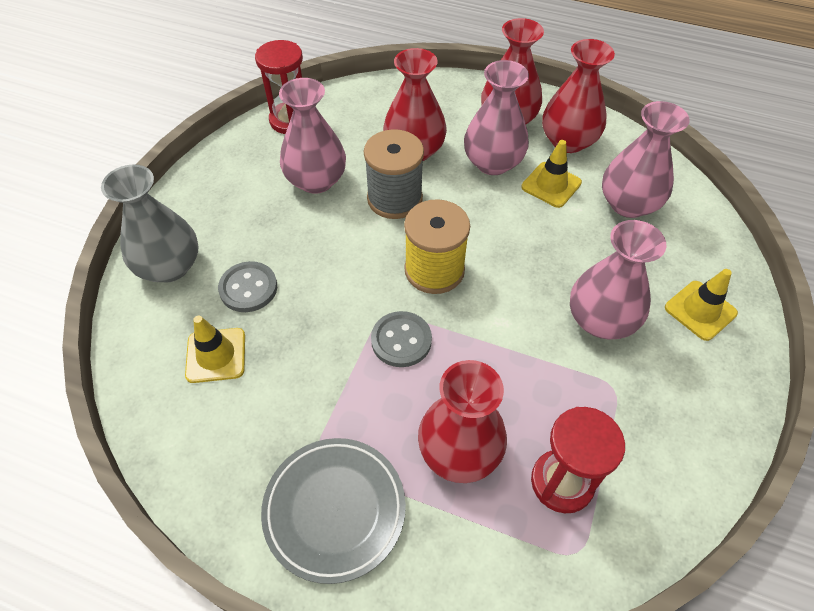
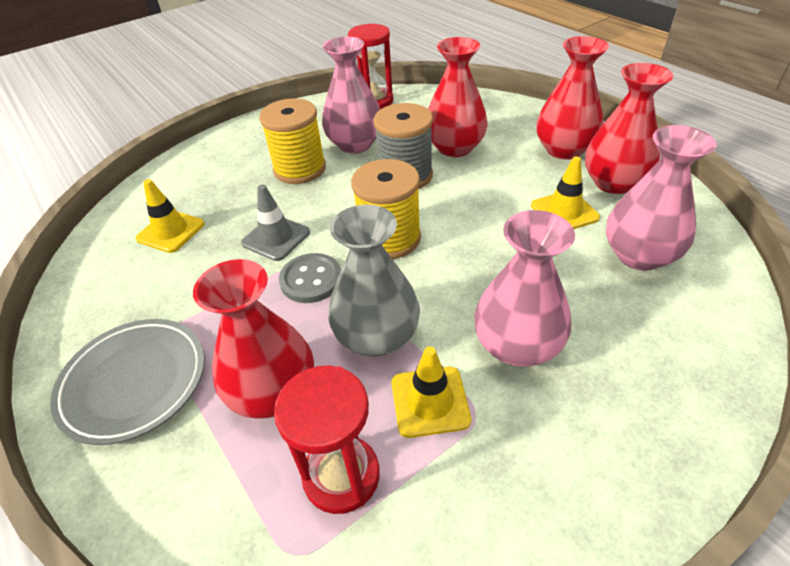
camera: 35 degrees right, 10 degrees down
(170, 266) = (201, 165): grey vase -> grey vase (377, 337)
(248, 288) = (236, 197): grey button -> none
(285, 230) = (300, 169): none -> yellow spool
(331, 314) = (276, 238): none -> grey traffic cone
(492, 163) = (519, 177): pink vase -> none
(700, 310) = (649, 388): yellow traffic cone -> yellow traffic cone (430, 401)

